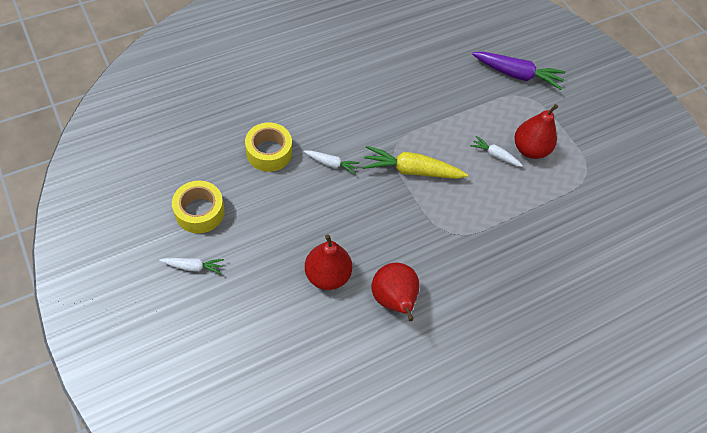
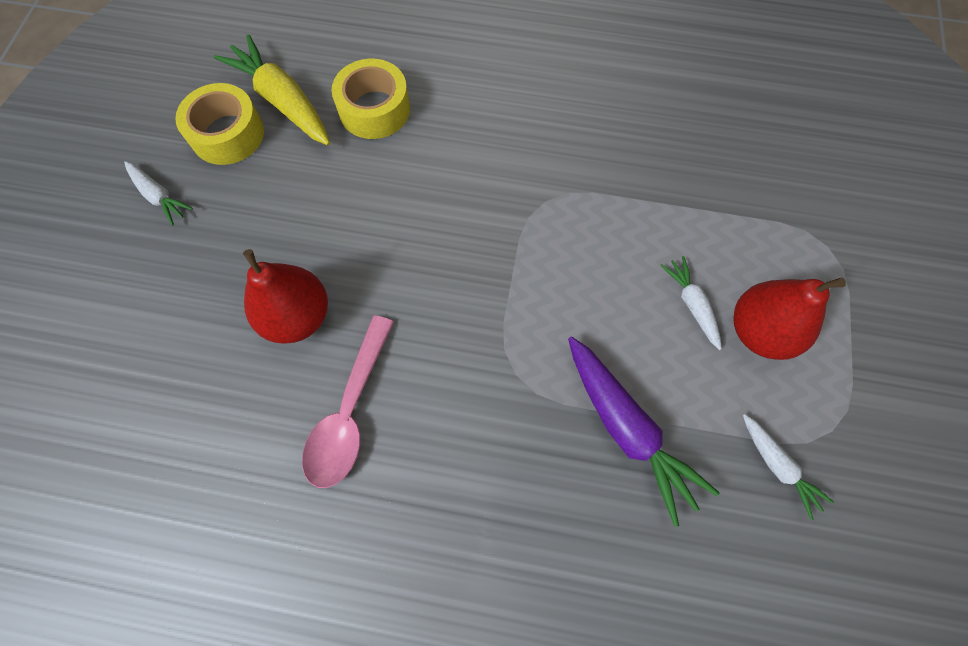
camera: 45 degrees right, 10 degrees up
(331, 164) = (439, 171): white carrot -> white carrot (777, 466)
(393, 300) = (349, 413): red pear -> pink spoon
(411, 170) = (541, 248): yellow carrot -> yellow carrot (283, 101)
(517, 75) = (841, 204): purple carrot -> purple carrot (626, 429)

